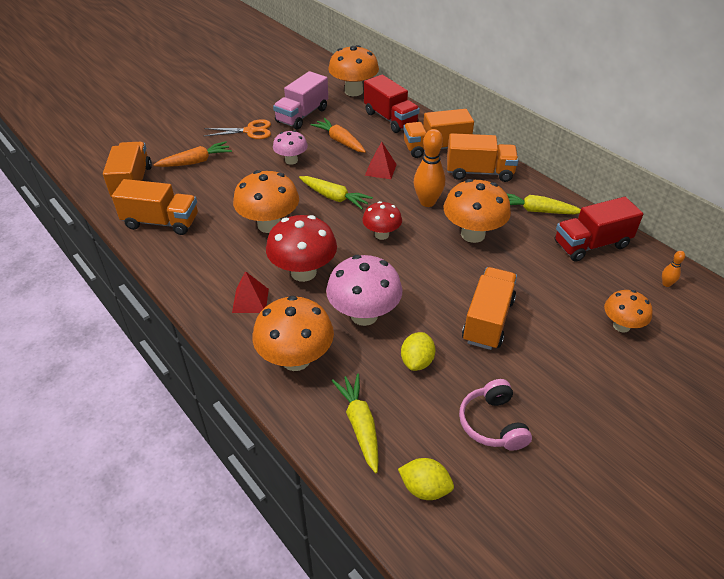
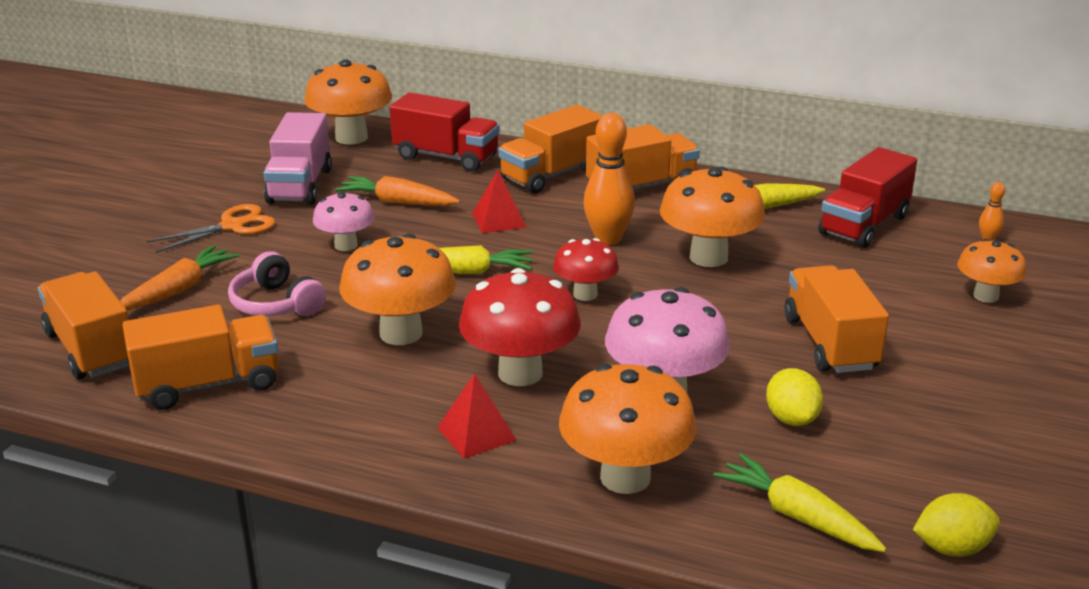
camera: 30 degrees left, 15 degrees down
(492, 423) = (954, 448): pink headphones -> pink headphones (276, 304)

